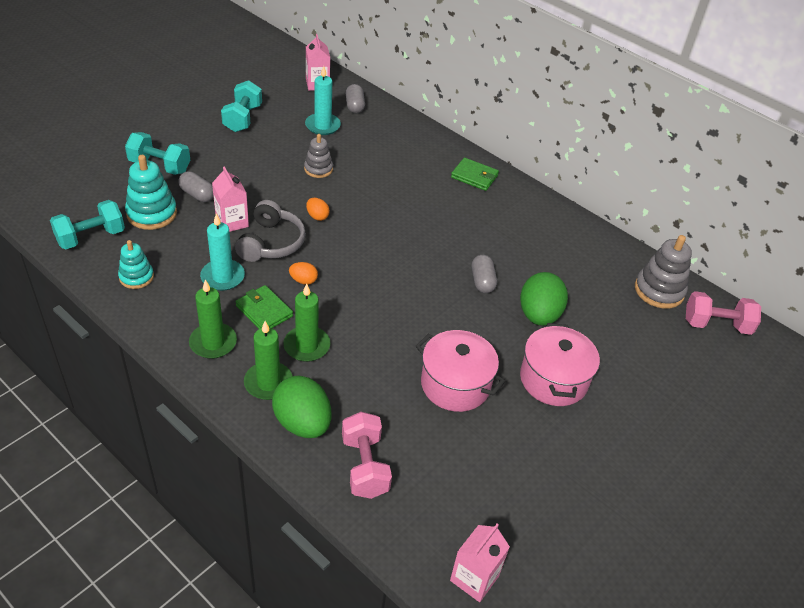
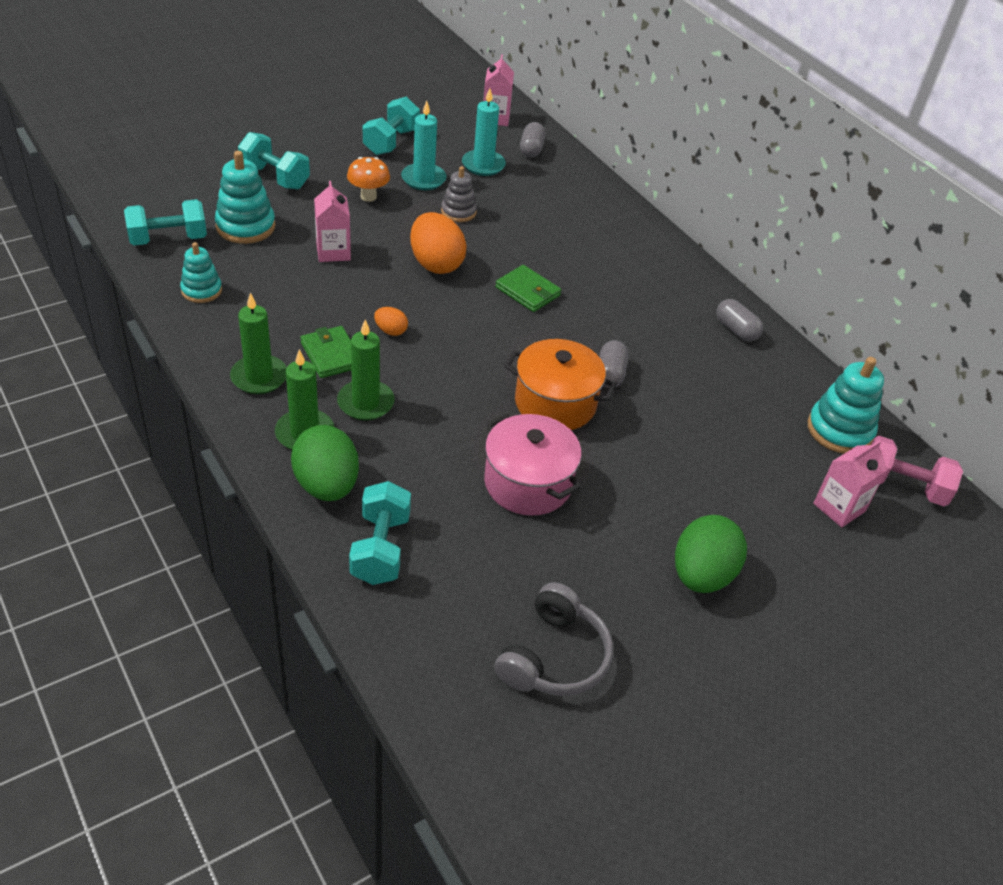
camera: 15 degrees right, 0 degrees up
(197, 195) = (305, 215): grey capsule -> grey capsule (736, 330)
(223, 277) = (298, 309): turquoise candle -> turquoise candle (423, 179)
(242, 169) = (368, 196): none -> orange mushroom
(271, 243) = (369, 282): grey headphones -> grey headphones (554, 657)
(317, 216) = (436, 264): orange egg -> orange egg, size x2.09
(365, 466) = (380, 549): pink dumbbell -> turquoise dumbbell
(451, 314) = (555, 403): none -> orange pot
(474, 176) = (649, 253): green wallet -> green wallet (527, 291)
(474, 578) = (462, 703): pink carton -> pink carton (839, 507)
(539, 315) = (667, 427): green egg -> green egg (702, 575)
(553, 379) = (655, 504): pink pot -> none
(659, 290) = (839, 430): grey stacking toy -> turquoise stacking toy

